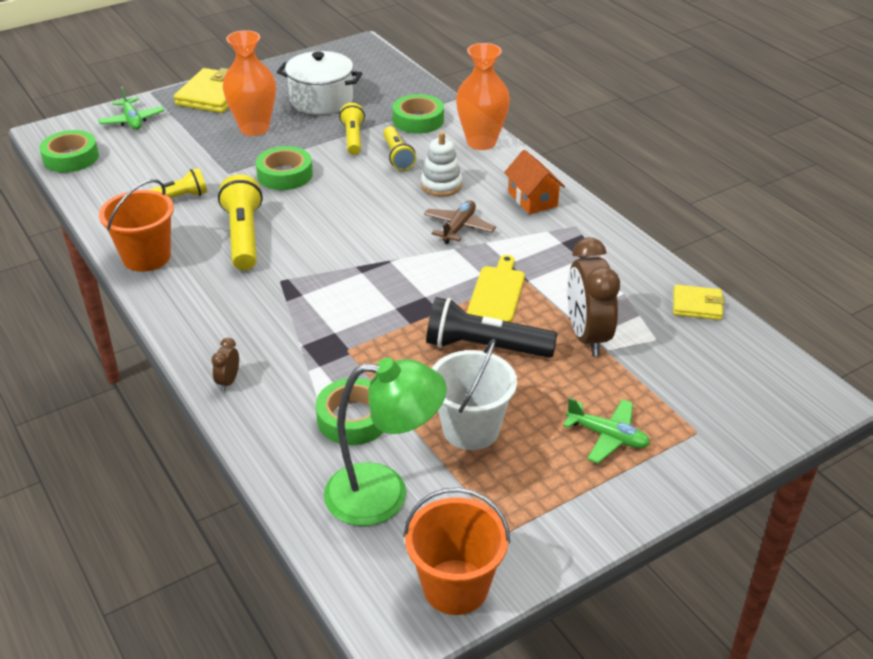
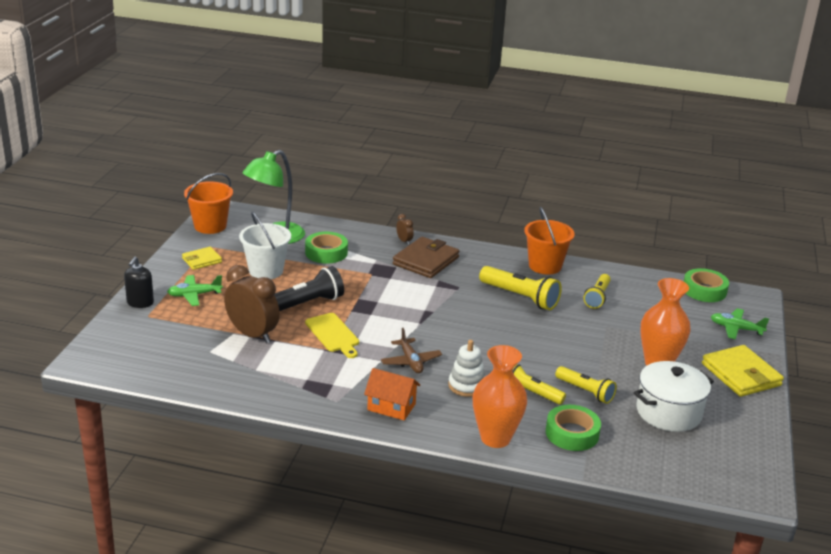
camera: 135 degrees right, 10 degrees down
(255, 334) = (426, 261): none -> brown wallet
(285, 175) = (572, 342): green tape -> none
(693, 462) = (140, 303): none -> black soap dispenser
(697, 305) = (200, 383): yellow wallet -> yellow wallet (202, 260)

